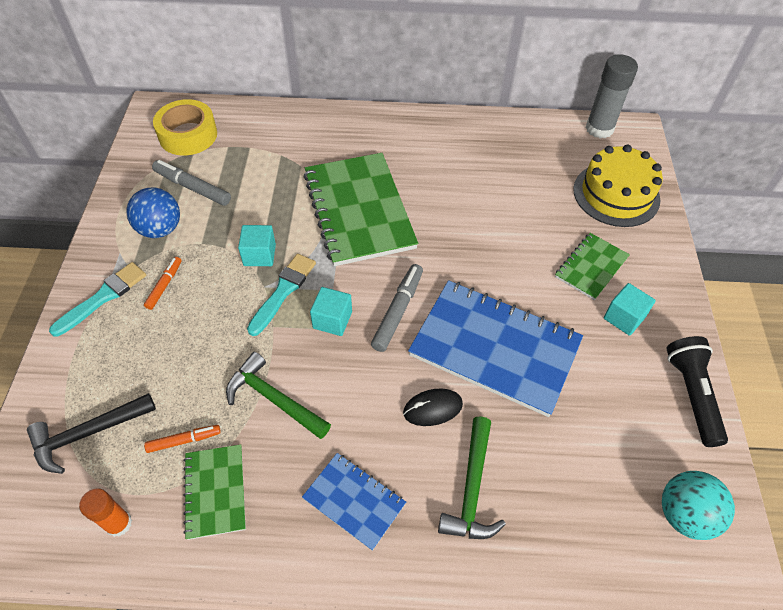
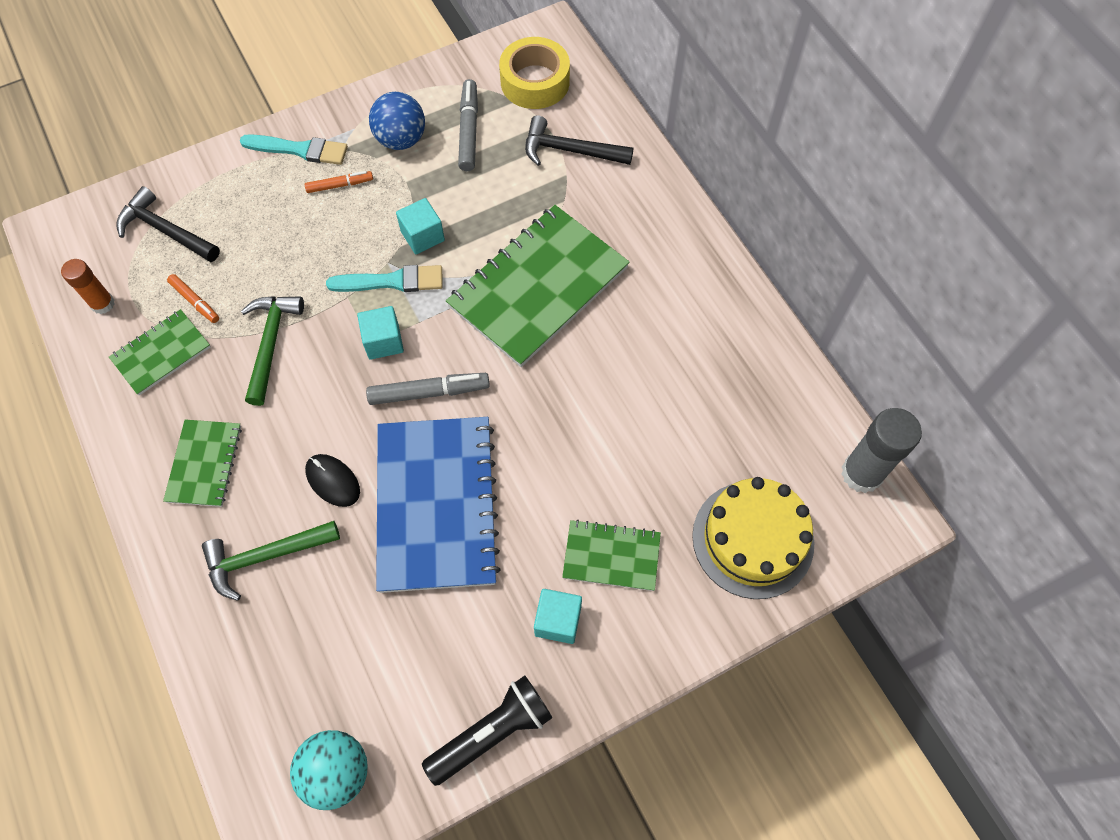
camera: 60 degrees right, 10 degrees up
(263, 144) = (570, 151): none -> black hammer
(354, 501) = (205, 464): blue notebook -> green notebook

